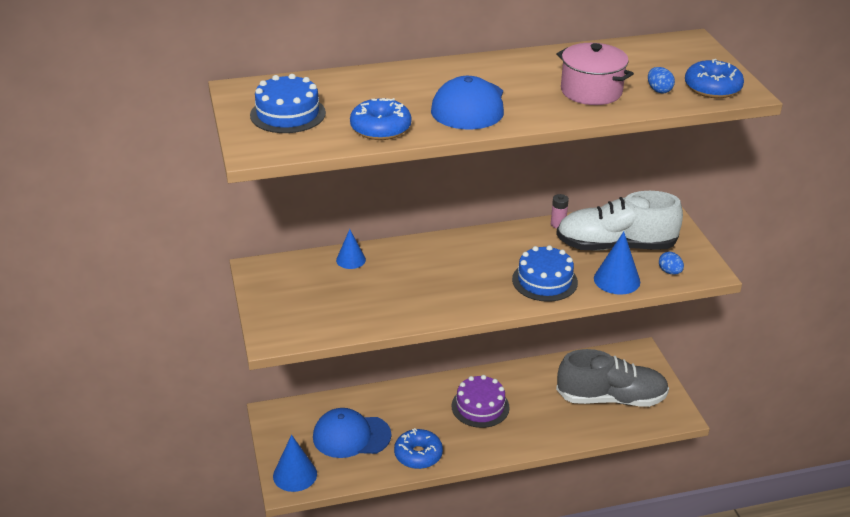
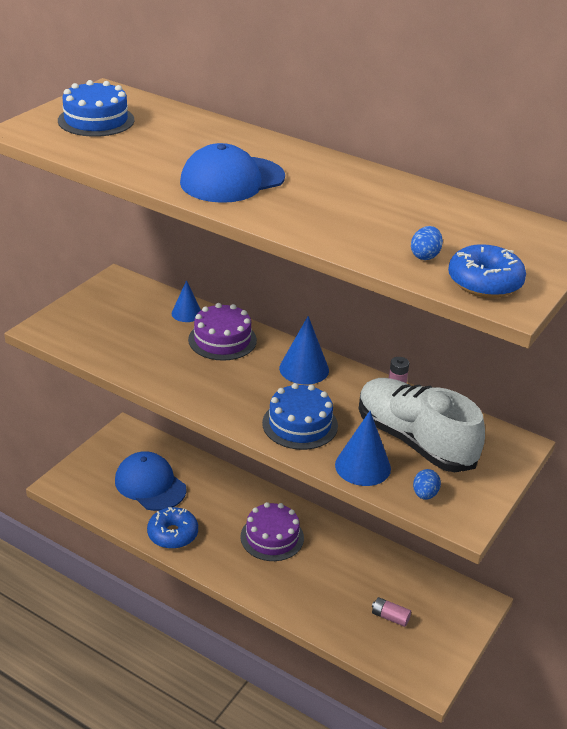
camera: 45 degrees right, 0 degrees up
(295, 475) = (76, 481): blue cone -> blue cone (304, 369)
(380, 129) = (130, 161): blue donut -> none
(406, 261) = (222, 340): none -> purple cake
(591, 91) = (359, 223): pink pot -> none
(611, 398) = (390, 617): grey shoe -> pink battery

